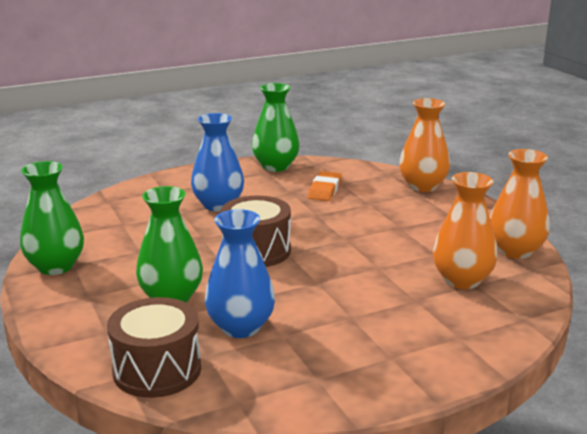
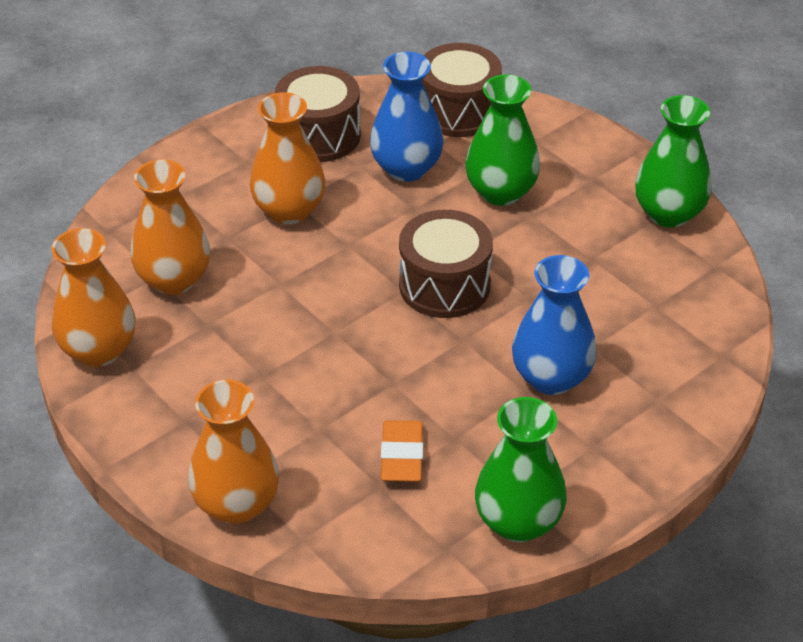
camera: 165 degrees right, 20 degrees up
(311, 369) = (319, 135): none -> brown drum
(359, 311) = (289, 210): none -> orange vase

